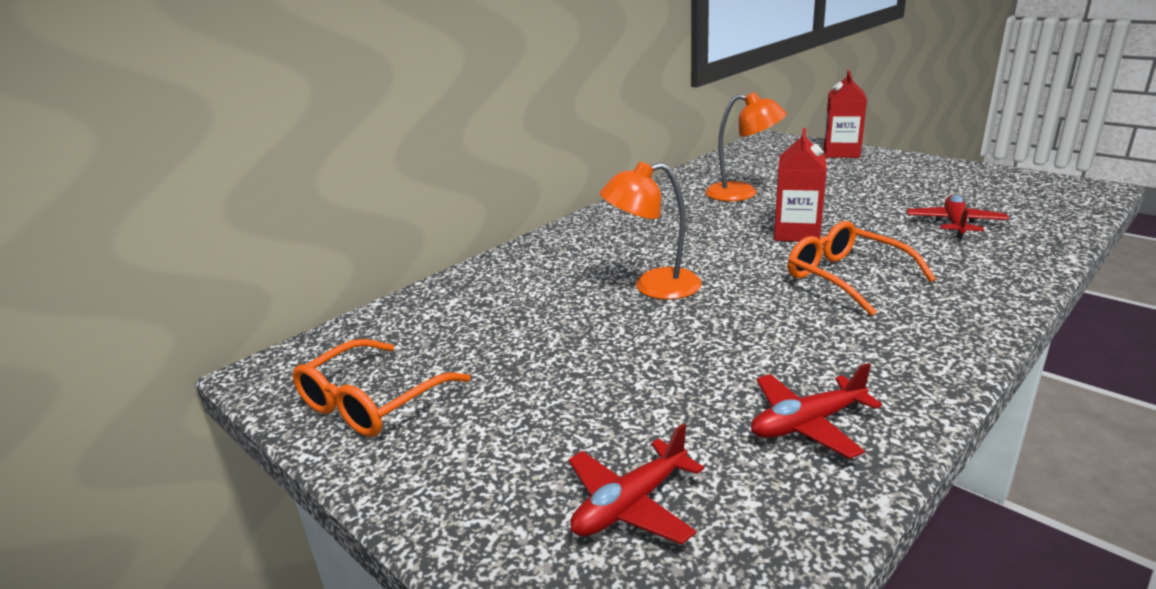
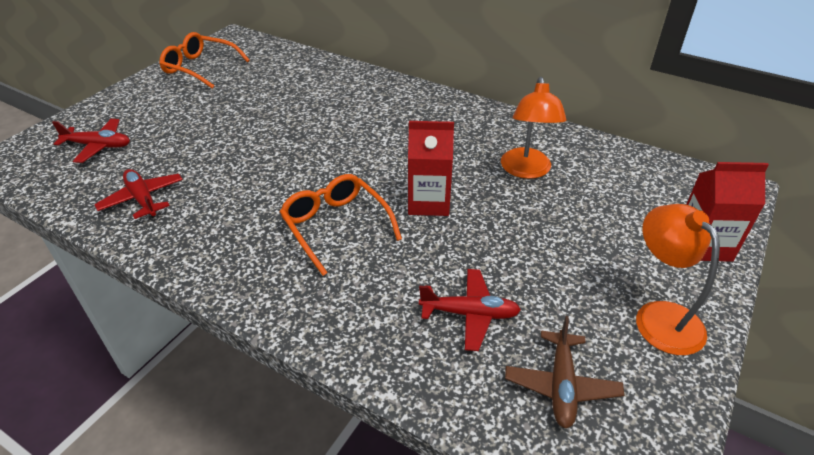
camera: 75 degrees right, 15 degrees up
(630, 504) = (98, 146): red plane -> red plane turned 150 degrees clockwise
(653, 286) = (321, 136): orange lamp -> orange lamp (660, 316)
(845, 277) = (335, 226): orange glasses -> orange glasses turned 75 degrees counterclockwise
(1015, 201) = (561, 385): none -> brown plane

